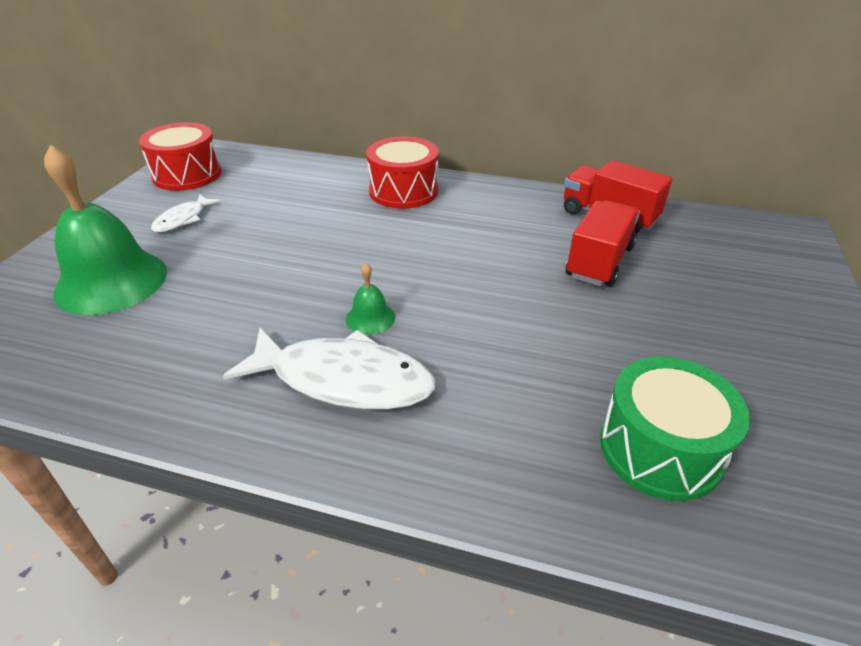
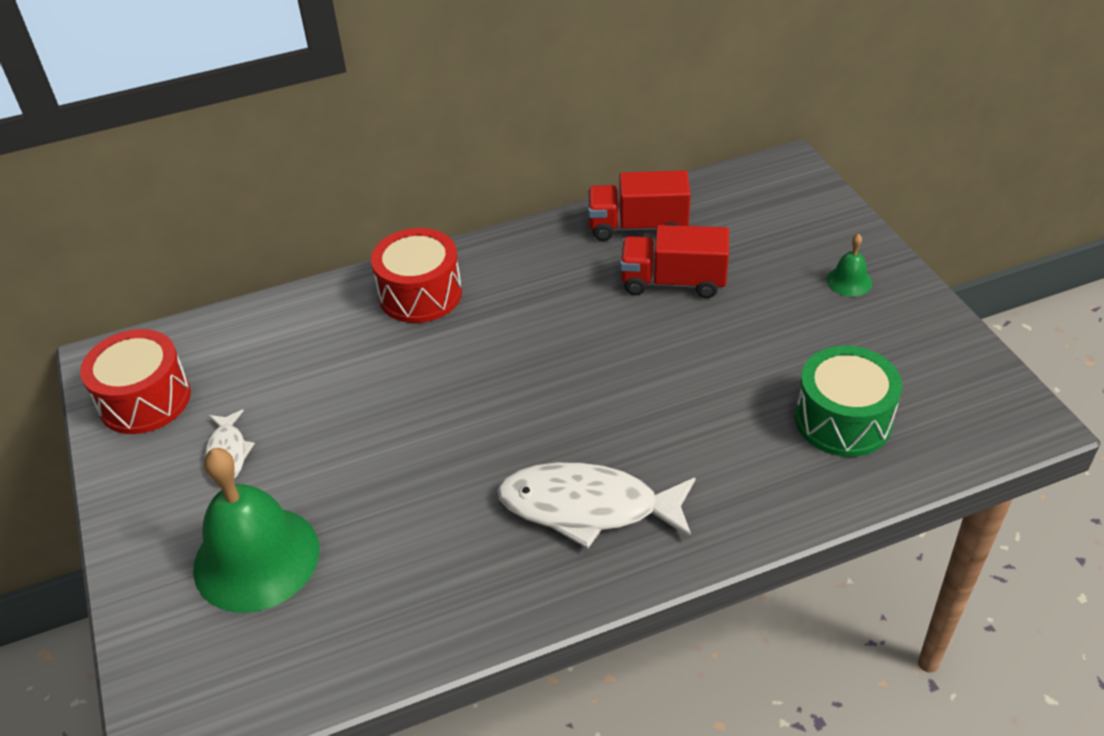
camera: 35 degrees left, 5 degrees up
(343, 379) = (588, 507): white fish -> white fish turned 150 degrees counterclockwise
(370, 318) = (547, 444): green bell -> green bell (849, 281)
(599, 262) = (673, 282): red truck -> red truck turned 75 degrees counterclockwise

